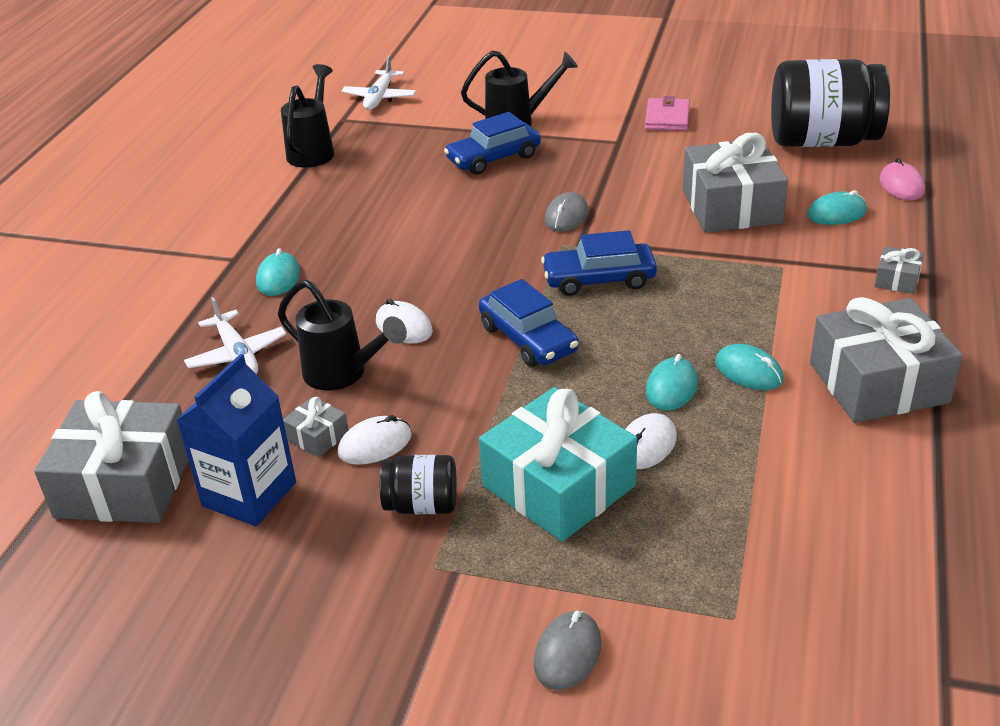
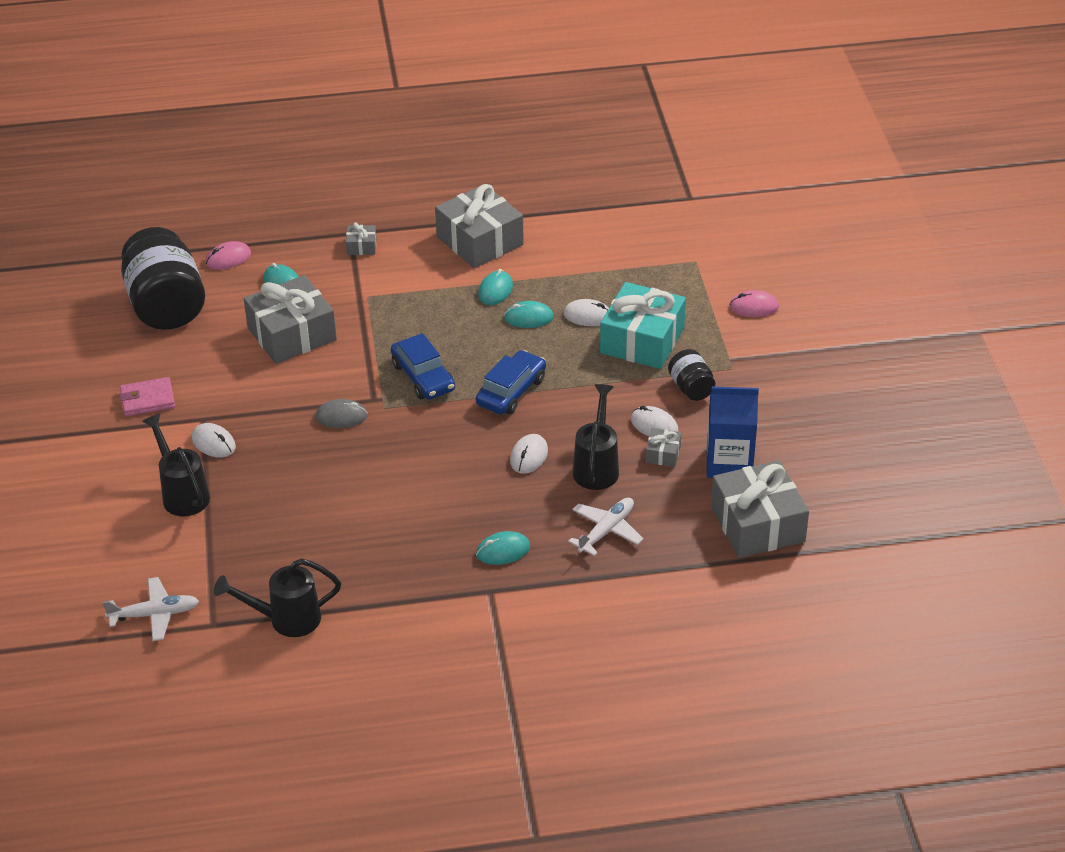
camera: 115 degrees left, 5 degrees up
(493, 158) = (259, 488): blue car -> none
(567, 653) = (754, 307): grey mouse -> pink mouse
(577, 143) = (213, 443): none -> white mouse

